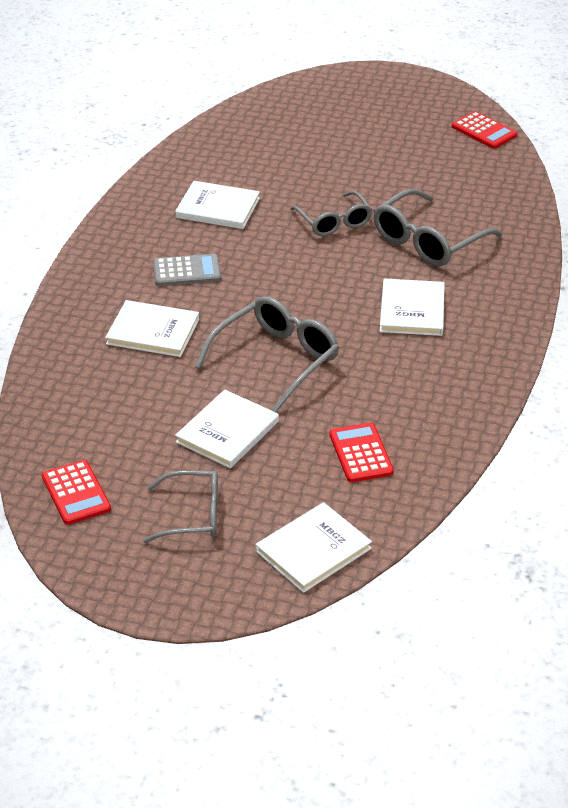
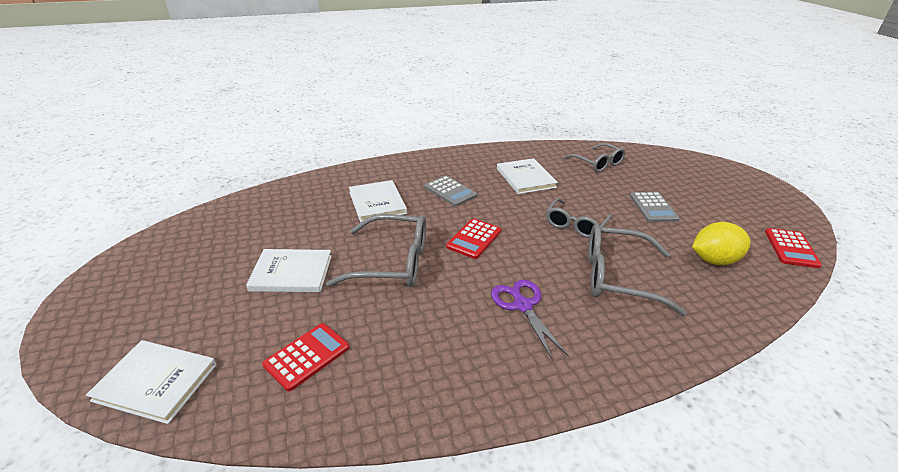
camera: 55 degrees right, 5 degrees down
(76, 493) = (189, 237): red calculator -> red calculator (474, 239)
(193, 515) = (182, 295): grey glasses -> grey glasses (598, 163)
(356, 161) = (653, 207): none -> grey calculator
(412, 310) = (522, 306): white book -> purple scissors
(458, 179) = (714, 260): none -> yellow lemon

